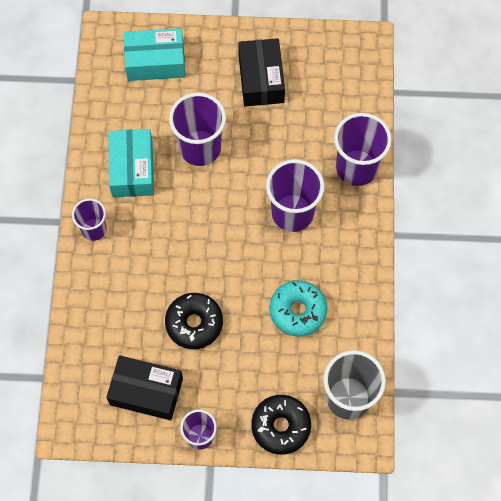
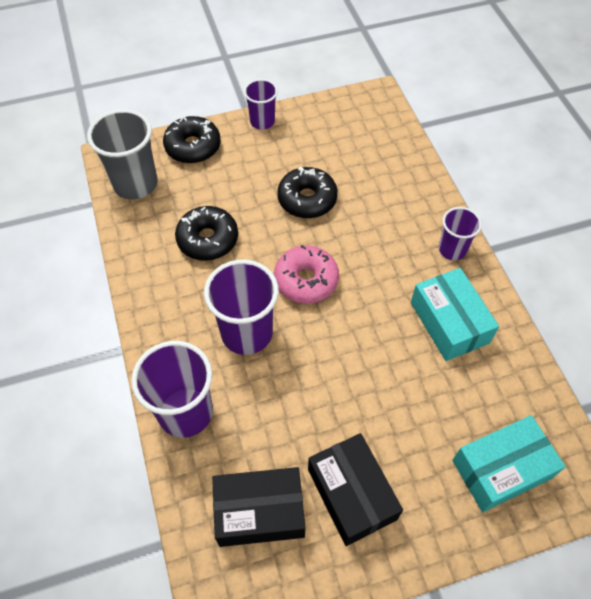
camera: 160 degrees right, 10 degrees down
(146, 391) = (325, 138): black box -> black box (259, 512)
(200, 148) = (386, 372): purple cup -> none
(228, 242) = (306, 280): none -> pink donut
(298, 311) = (208, 239): turquoise donut -> black donut

